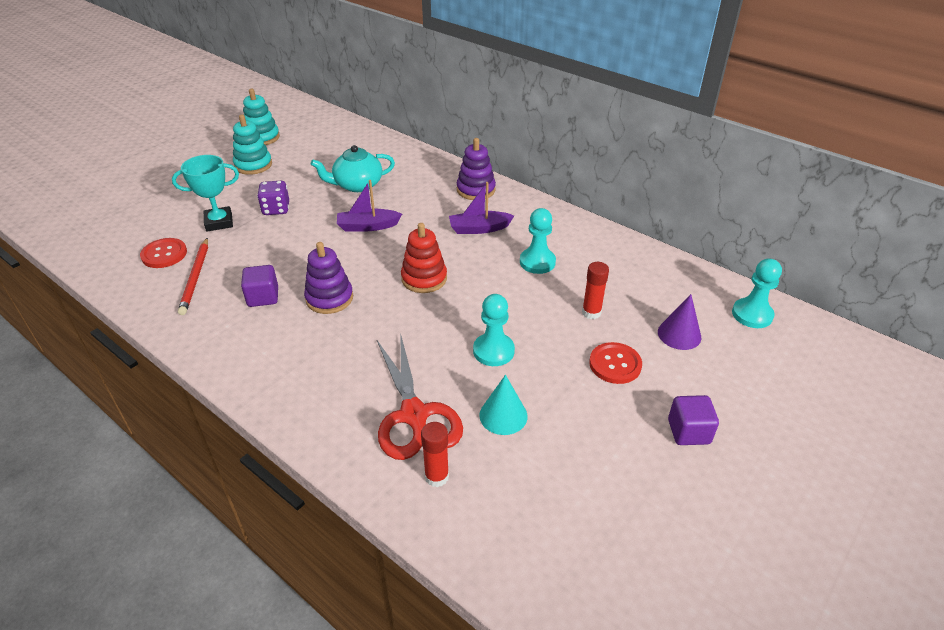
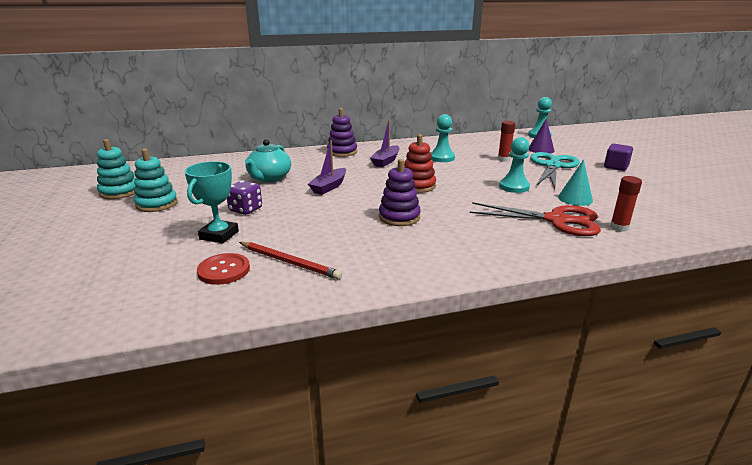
camera: 55 degrees left, 15 degrees down
(263, 297) = (363, 239): purple cube -> none
(615, 364) = (552, 166): red button -> turquoise scissors

